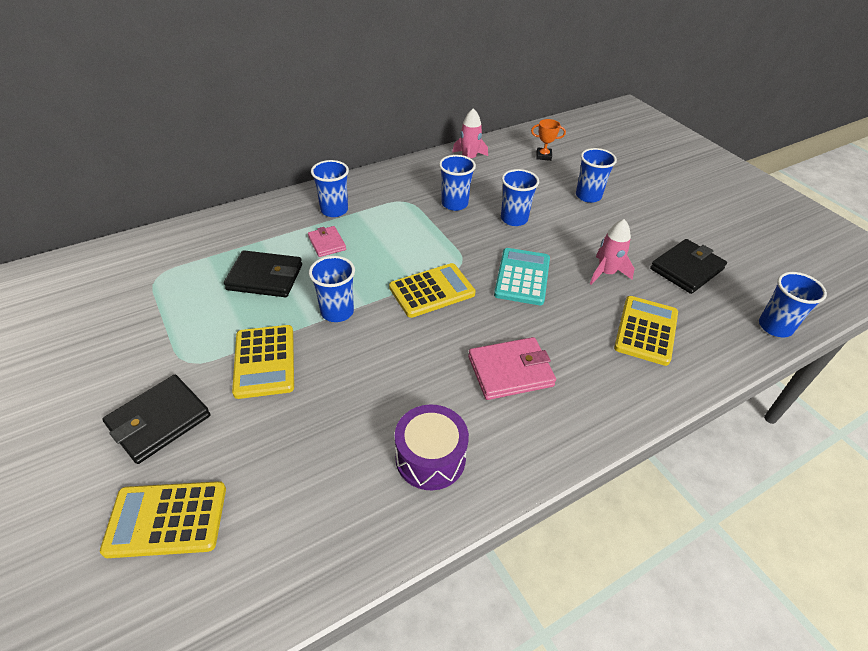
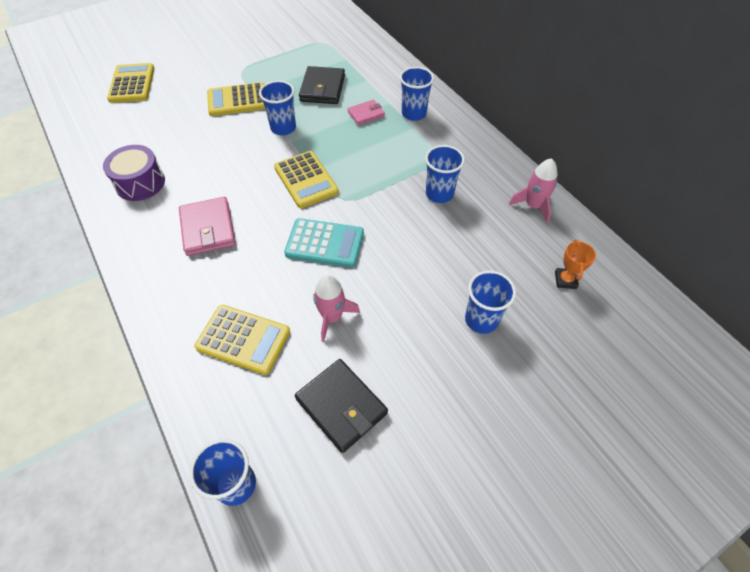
camera: 90 degrees right, 10 degrees up
(159, 421) = (197, 68): black wallet -> none
(514, 219) = (420, 242): blue cup -> none

